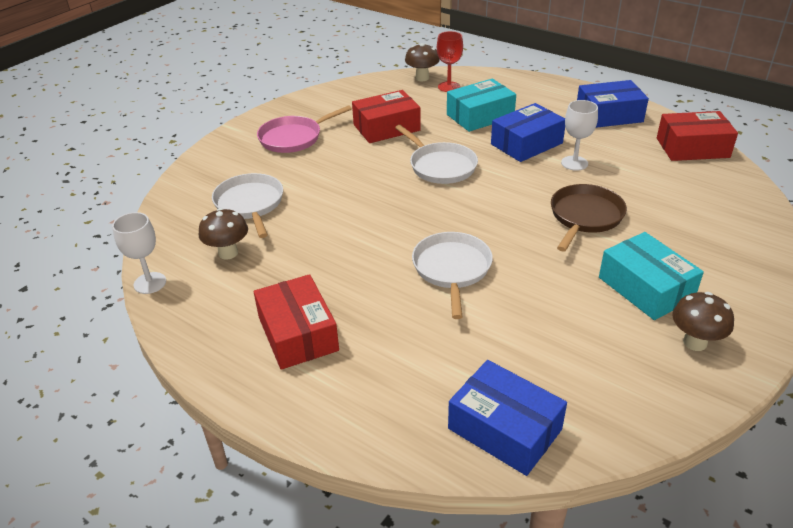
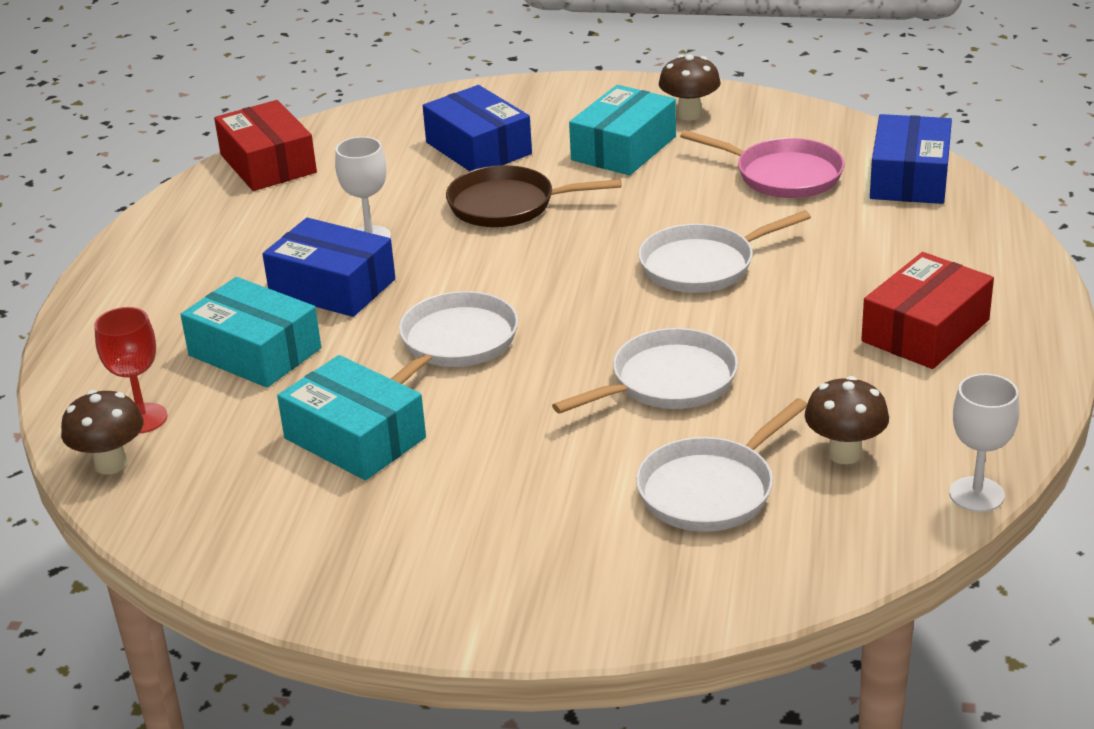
camera: 115 degrees left, 5 degrees down
(293, 138) = (461, 536): pink pan -> pink pan (783, 175)
(345, 218) = (667, 381): none -> white pan
(386, 127) = (355, 438): red box -> turquoise box
(609, 115) = (193, 238): blue box -> blue box (478, 148)

